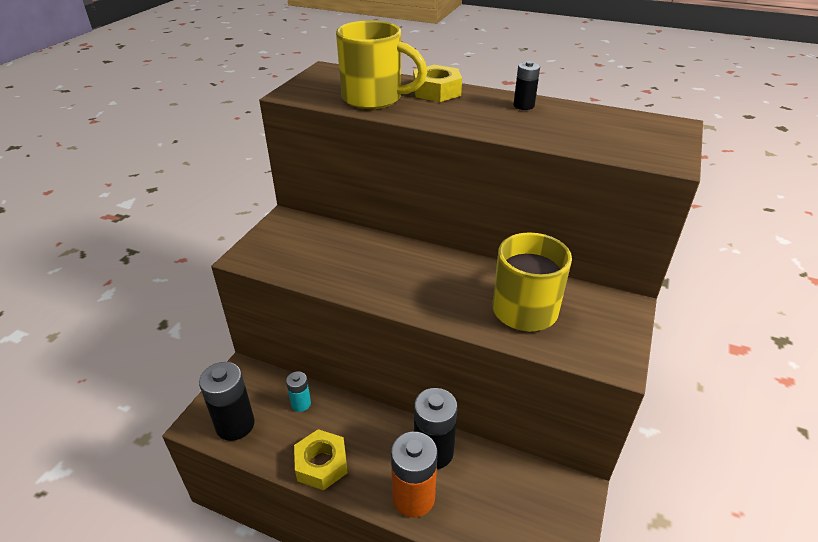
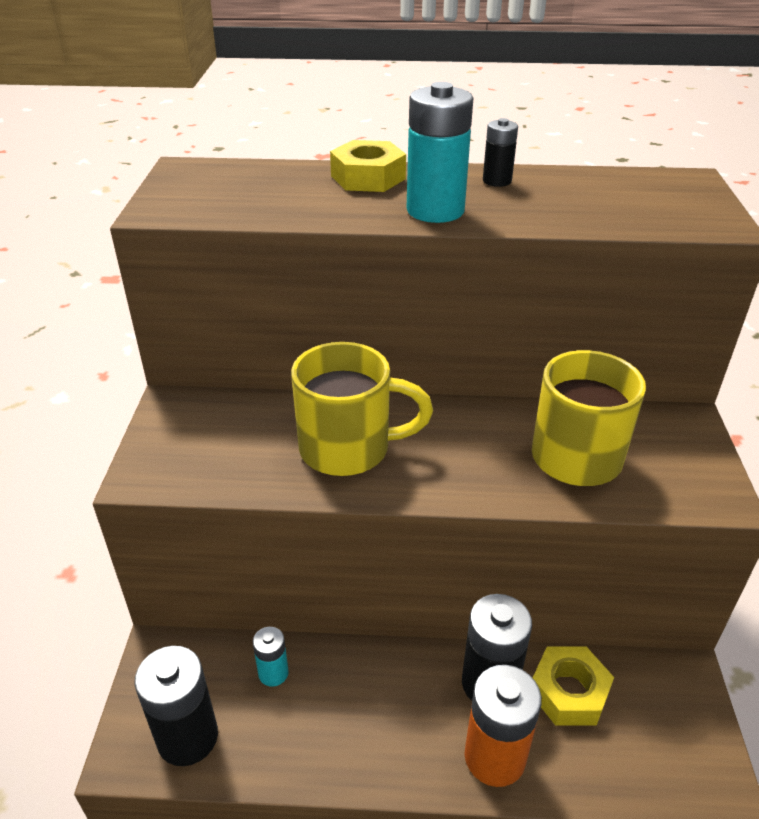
camera: 20 degrees left, 0 degrees up
(321, 464) = (346, 753): yellow nut -> yellow nut (568, 692)
(374, 99) = (288, 201): yellow mug -> yellow mug (348, 449)
(464, 119) = (435, 210): none -> turquoise battery

